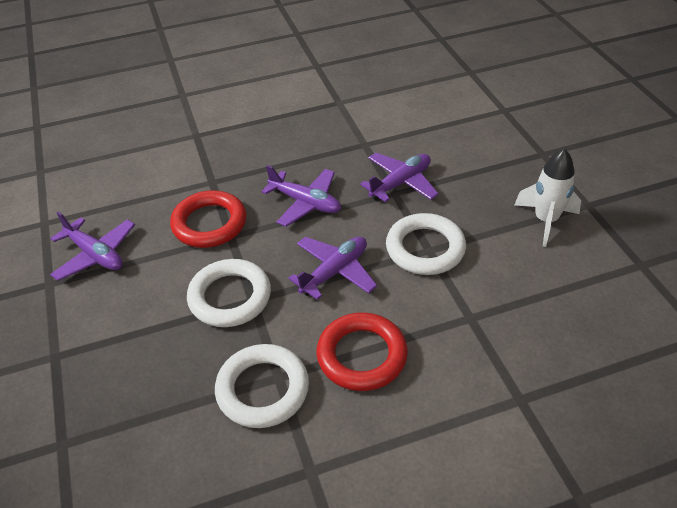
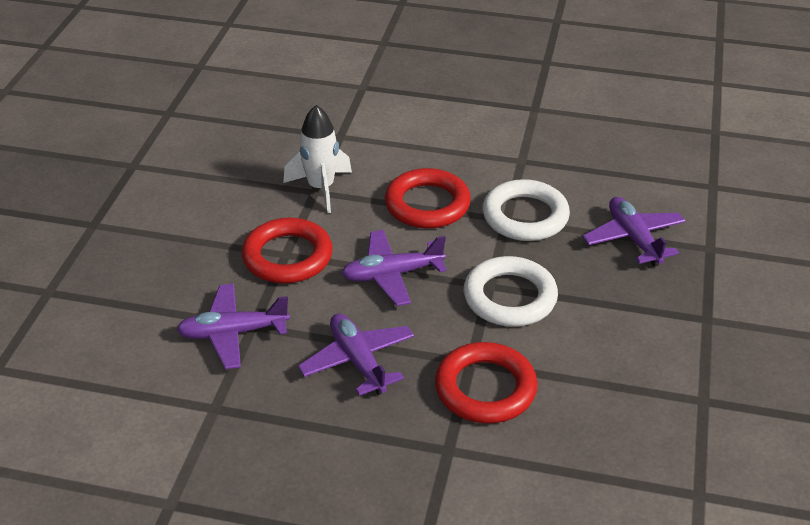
camera: 150 degrees left, 5 degrees down
(95, 255) = (639, 412): purple plane -> purple plane (634, 238)
(425, 248) = (287, 256): white ring -> red ring
(545, 221) = (151, 229): white rocket -> white rocket (321, 188)

